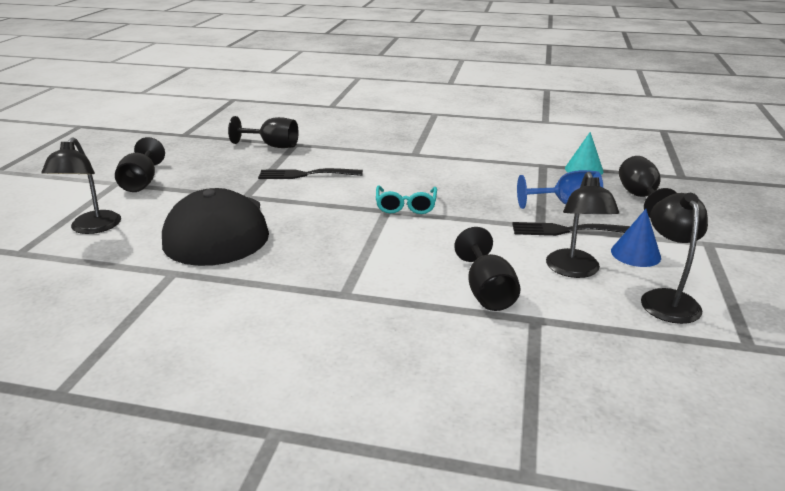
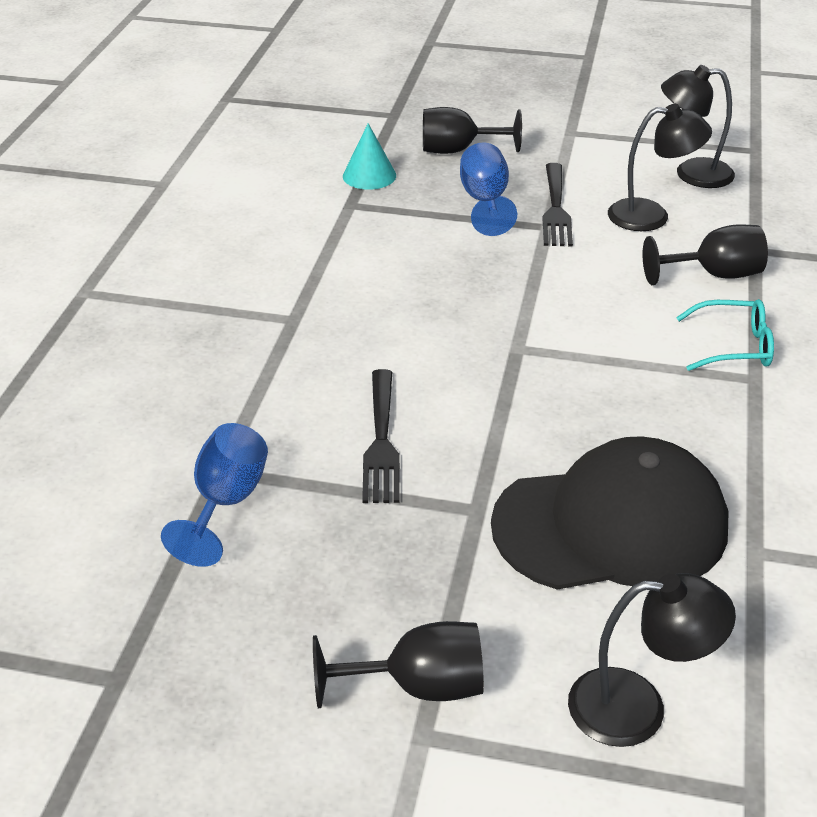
camera: 90 degrees left, 10 degrees up
(272, 146) = (226, 503): black goblet -> blue goblet
(406, 206) = (501, 329): turquoise glasses -> turquoise glasses (734, 346)
(635, 254) = (604, 175): blue cone -> none

